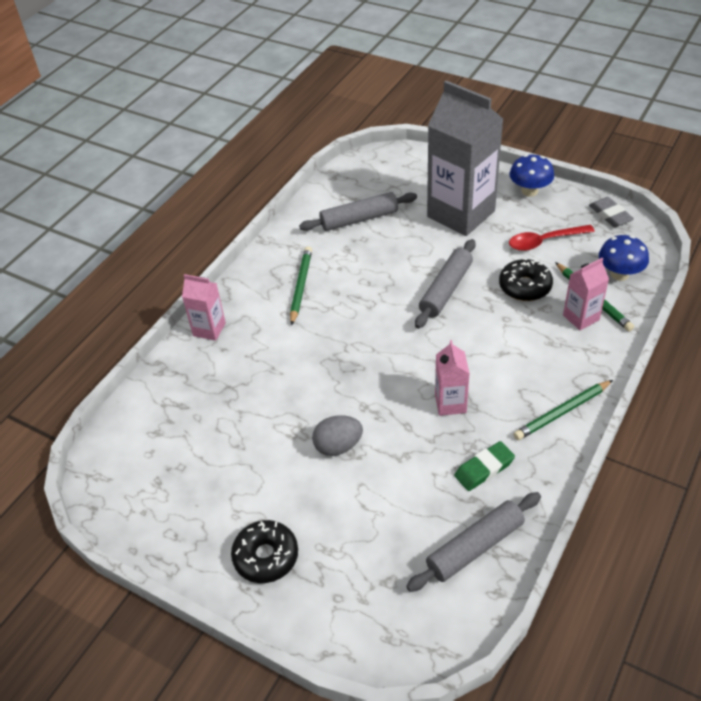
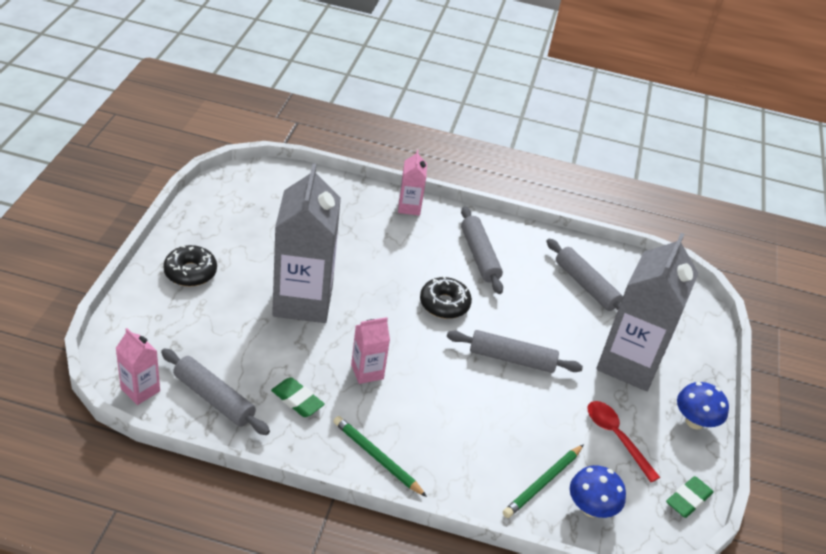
camera: 65 degrees right, 5 degrees down
(301, 286) = (479, 256): green pencil -> grey rolling pin
(338, 446) = (303, 301): grey egg -> grey carton
(525, 286) = (540, 422): black donut -> black donut (444, 304)
(581, 317) = (510, 472): pink carton -> pink carton (140, 390)
(610, 215) = (688, 499): grey eraser -> green eraser

